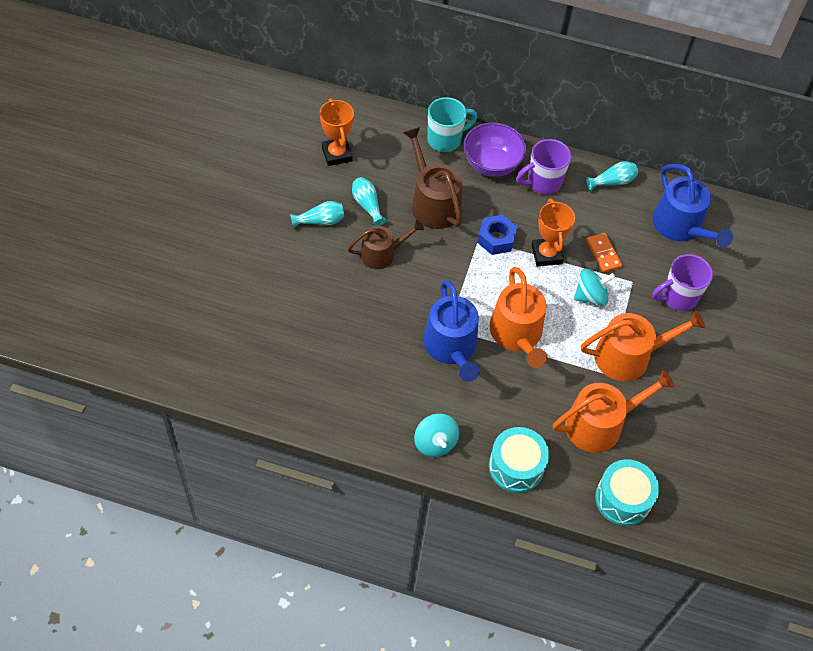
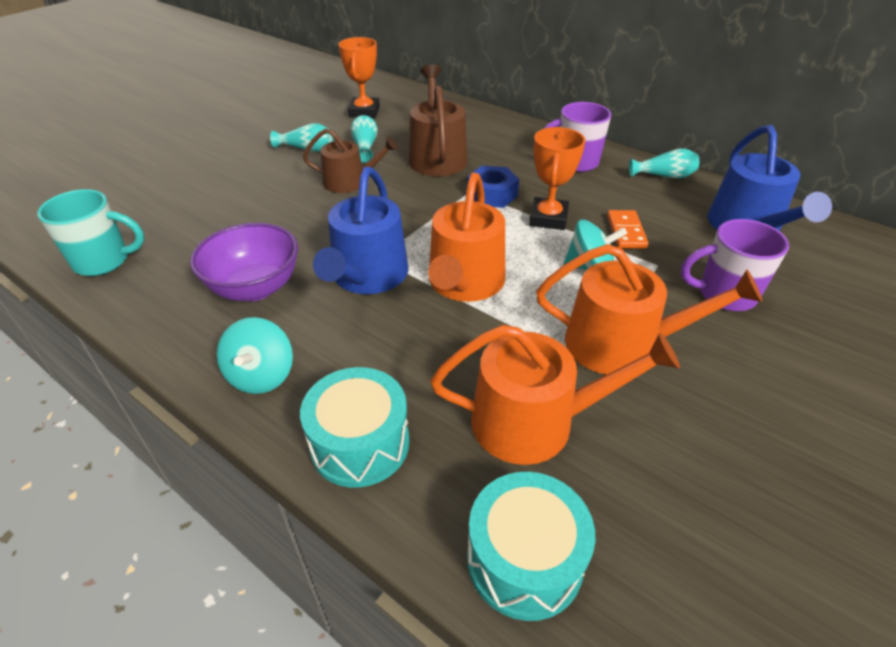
camera: 25 degrees right, 15 degrees down
(445, 140) = (482, 119): turquoise mug -> turquoise mug (104, 261)
(491, 164) = (522, 142): purple bowl -> purple bowl (255, 288)

